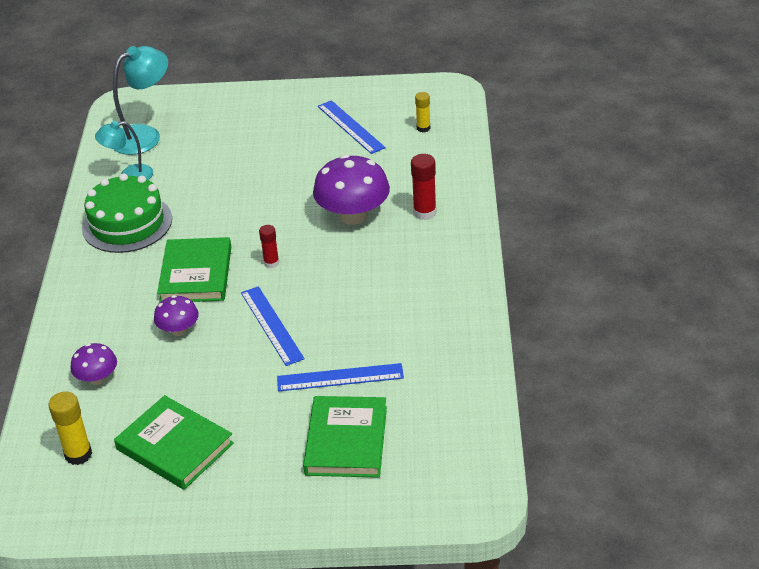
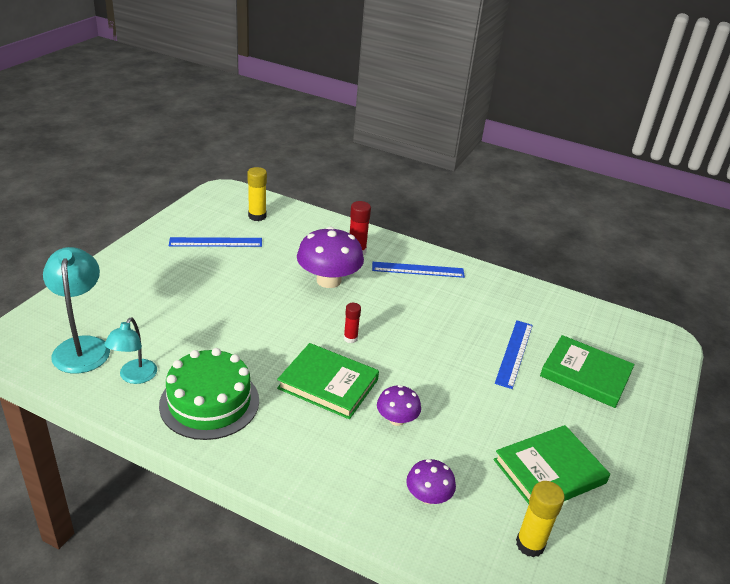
camera: 70 degrees left, 5 degrees down
(271, 325) = (429, 365): blue ruler -> blue ruler (418, 270)
(423, 128) = (257, 216): yellow glue stick -> yellow glue stick, size x1.54

